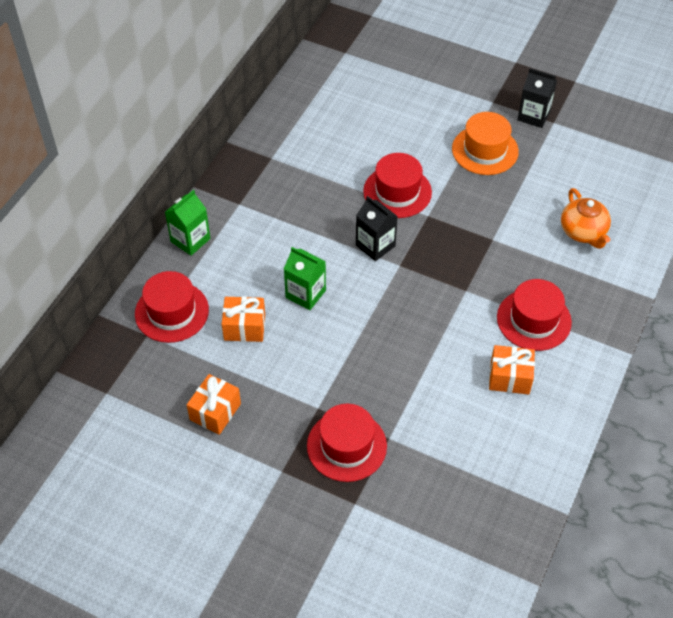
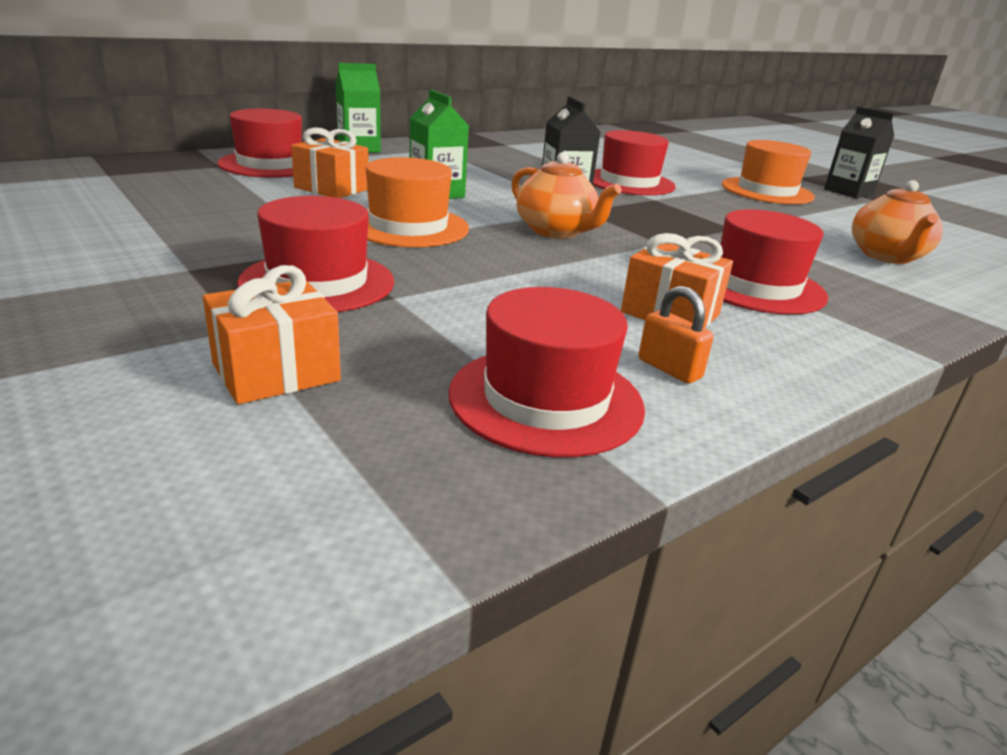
camera: 25 degrees right, 25 degrees down
(215, 412) = (195, 213): orange gift -> orange gift (276, 372)
(331, 355) = (408, 226): none -> orange hat
(406, 310) = (556, 231): none -> orange teapot
(501, 480) = (546, 399): none -> red hat
(531, 429) = (669, 369): none -> orange padlock

